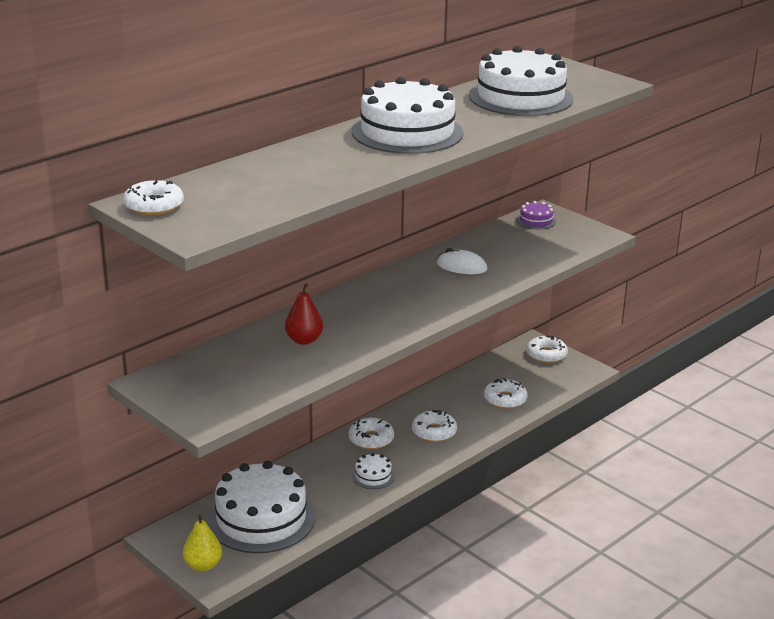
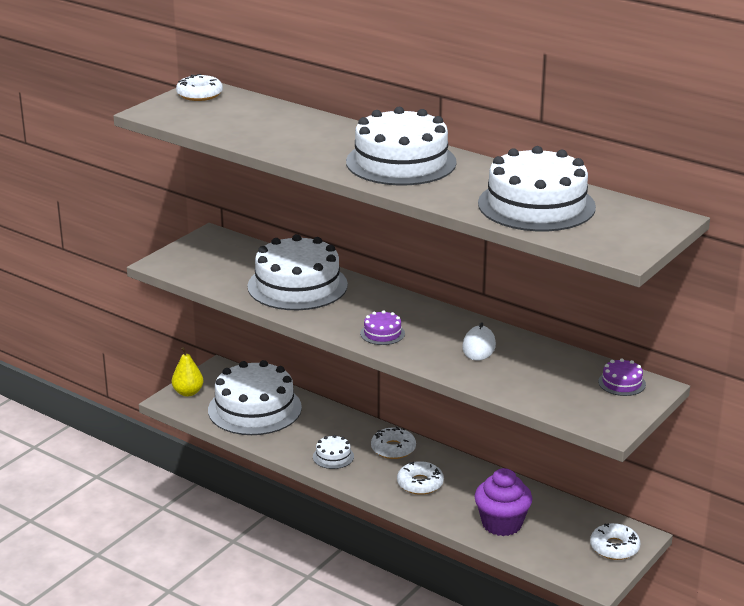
camera: 80 degrees right, 0 degrees up
(304, 340) = (297, 286): red pear -> white cake
(423, 306) = (382, 333): none -> purple cake
(505, 399) = (502, 524): white donut -> purple cupcake

